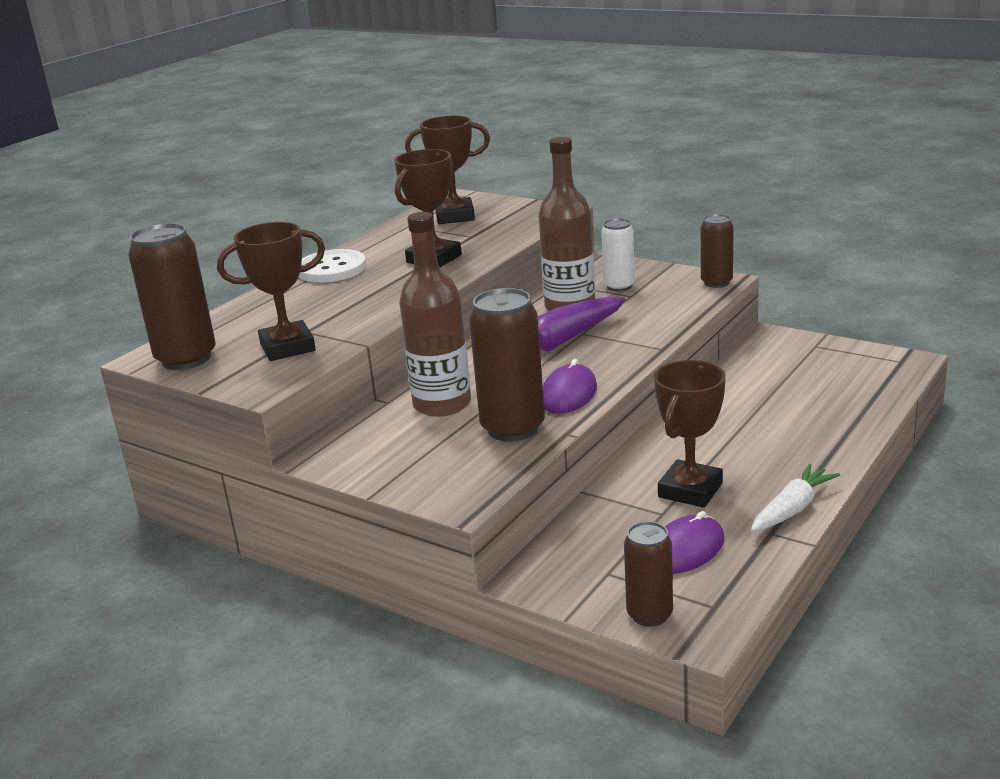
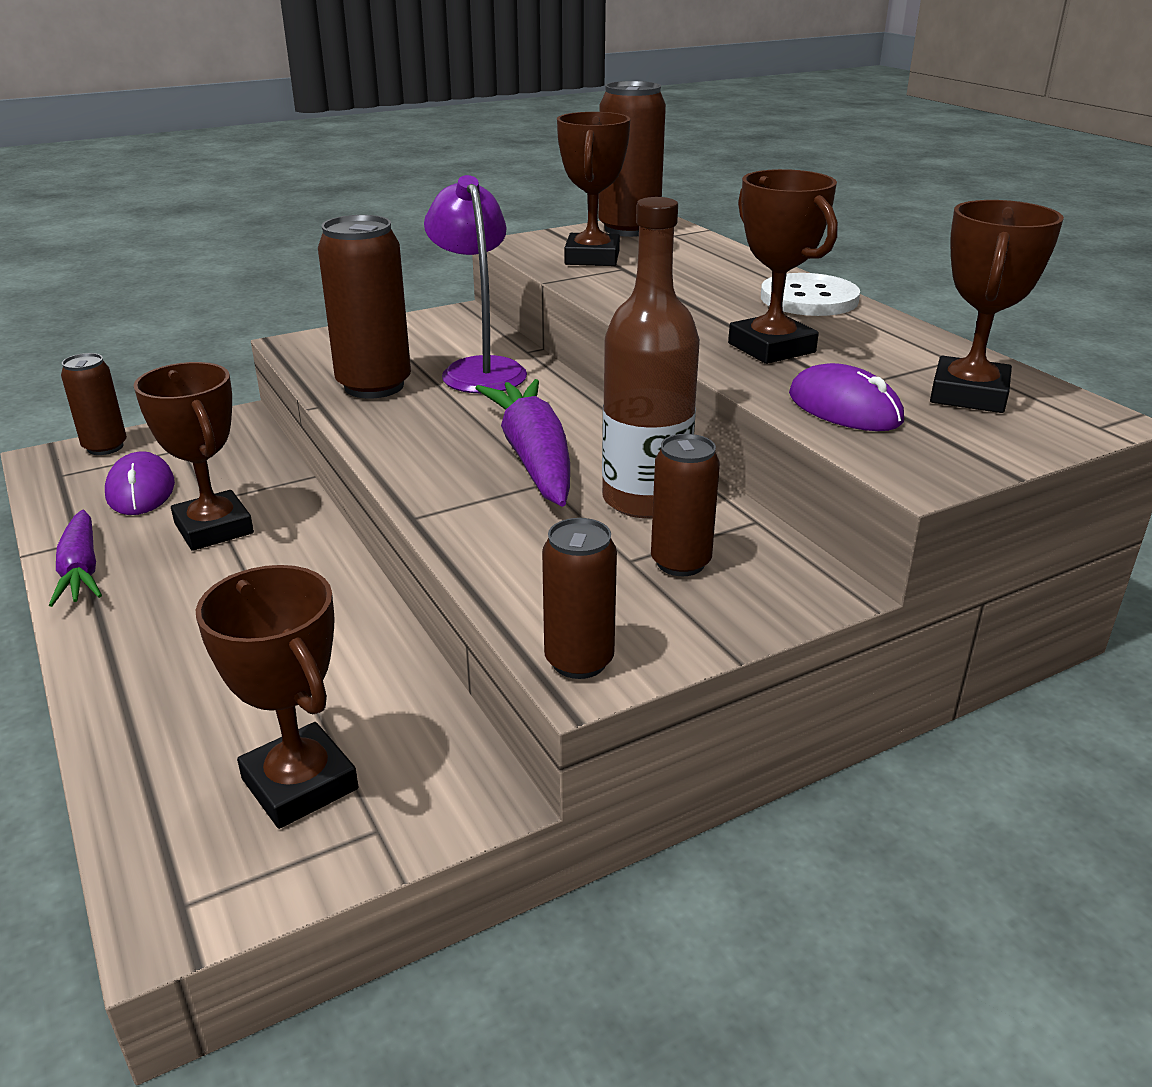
camera: 115 degrees right, 5 degrees up
(442, 404) = (479, 369): brown bottle -> purple lamp
(568, 394) = (395, 427): purple mouse -> purple mouse (844, 407)
(619, 286) = (680, 563): white can -> brown can
(792, 509) = (81, 570): white carrot -> purple carrot
(821, 367) = (300, 784): none -> brown trophy

